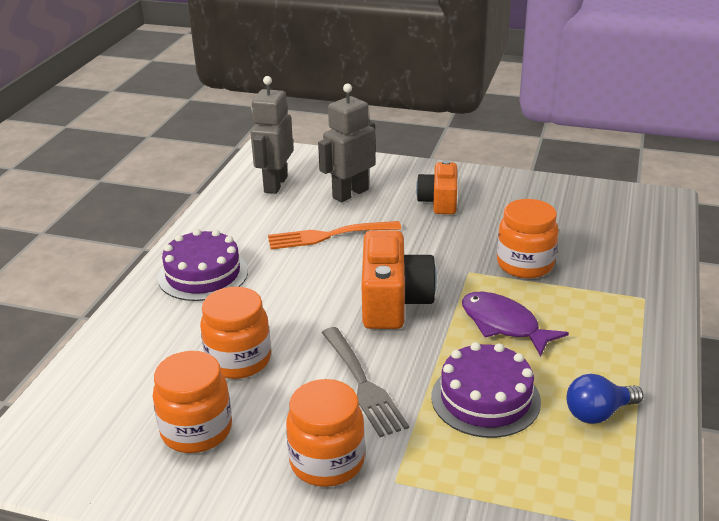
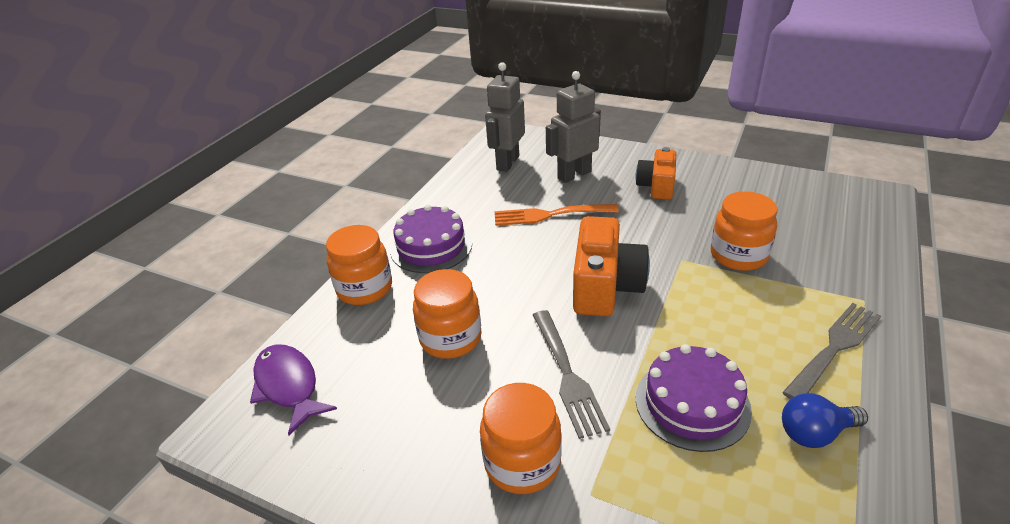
camera: 10 degrees right, 5 degrees up
(196, 430) = (399, 412): orange jar -> orange jar (365, 289)
(503, 325) = (714, 320): purple fish -> purple fish (288, 386)
(616, 341) = (834, 348): none -> grey fork

